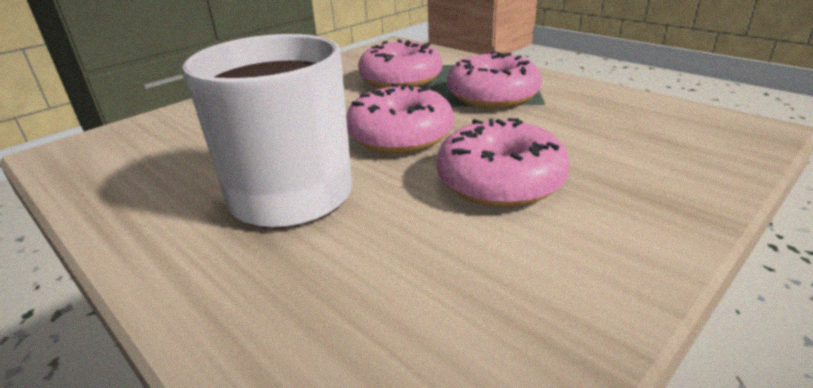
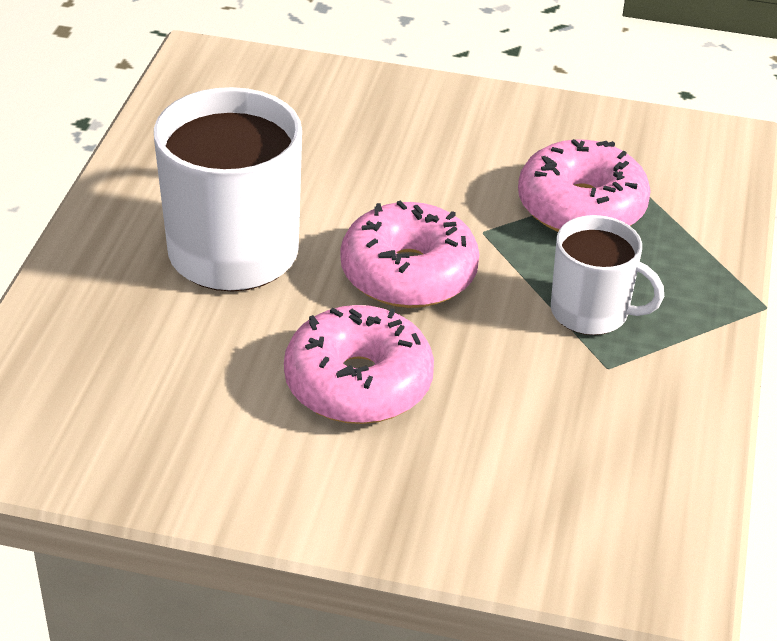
camera: 55 degrees right, 10 degrees up
(493, 96) = (591, 312): pink donut -> white mug

